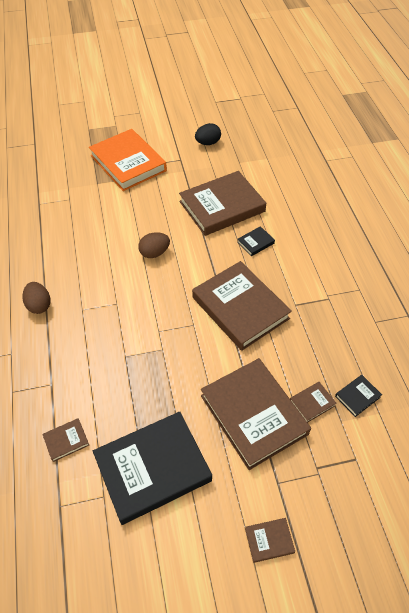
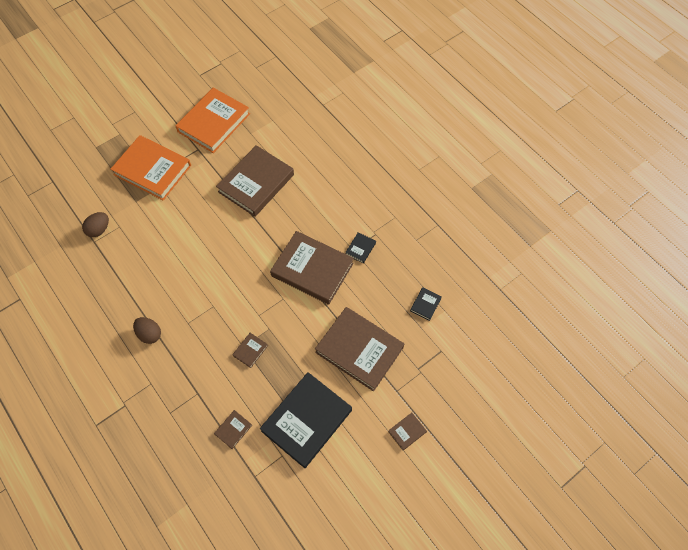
camera: 25 degrees left, 10 degrees up
(154, 253) = (221, 249): brown egg -> brown egg (99, 230)
(208, 143) = (214, 123): black egg -> orange book
(255, 242) = (299, 207): black book -> black book (360, 248)
(312, 403) = (396, 323): brown book -> brown book (250, 351)

